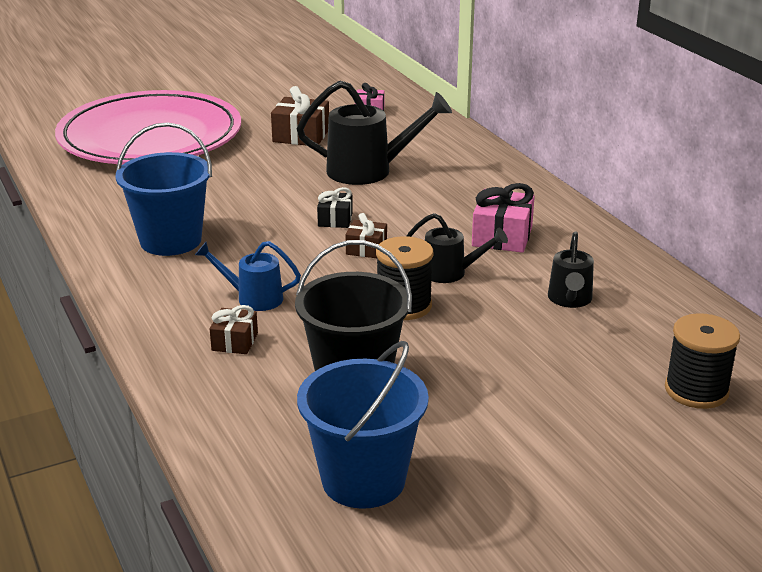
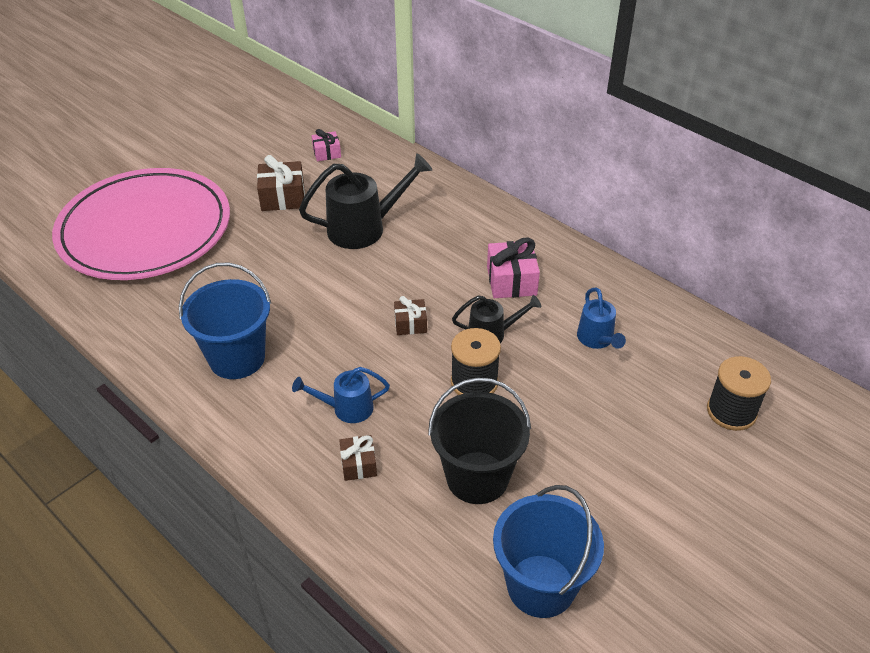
camera: 20 degrees left, 15 degrees up
(335, 219) = (366, 295): black gift -> none
(569, 300) = (597, 340): black watering can -> blue watering can

